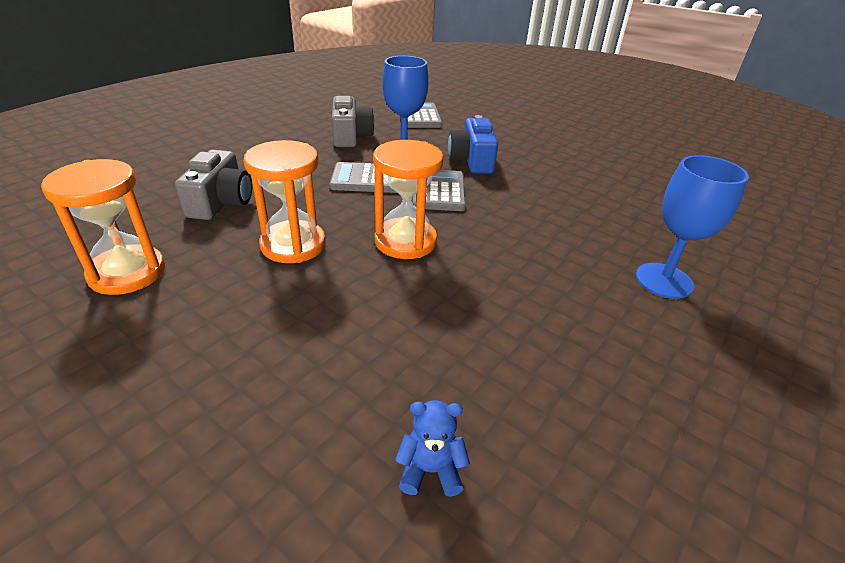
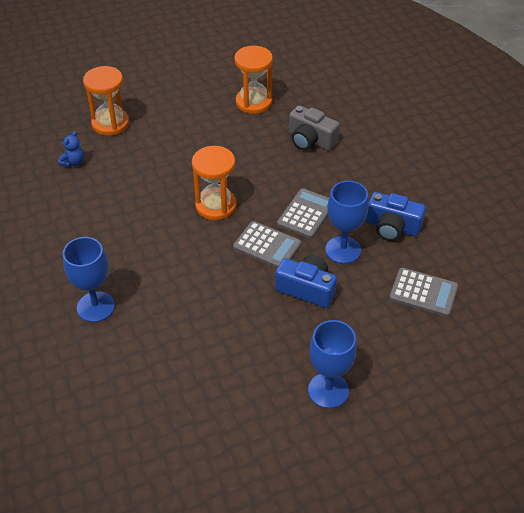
camera: 120 degrees right, 10 degrees up
(293, 245) = (242, 160): orange hourglass -> orange hourglass (110, 123)
(350, 136) = (392, 227): grey camera -> blue camera
(559, 135) = (328, 390): none -> blue goblet

